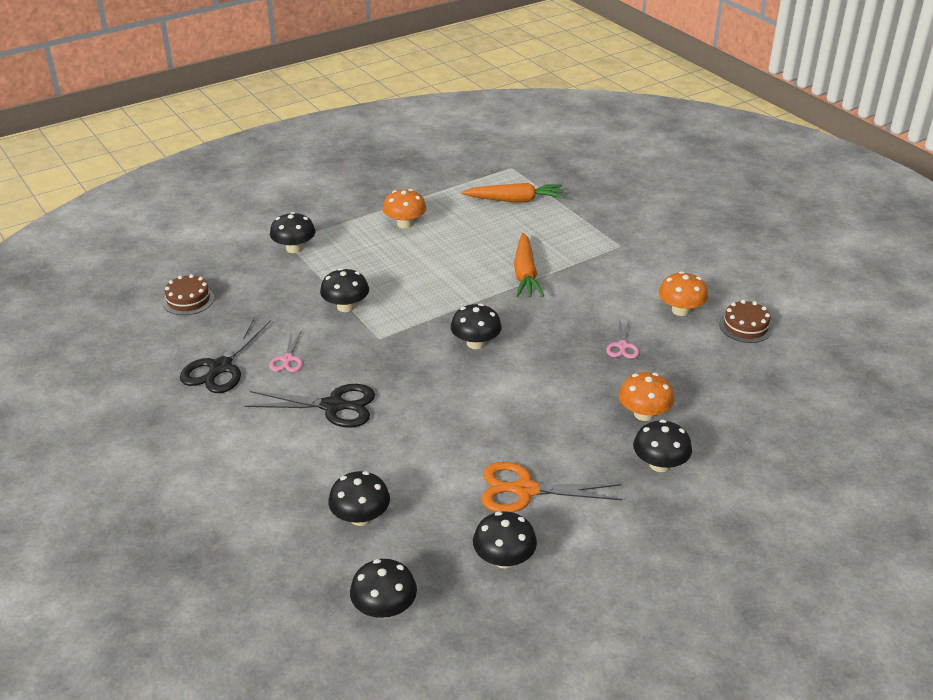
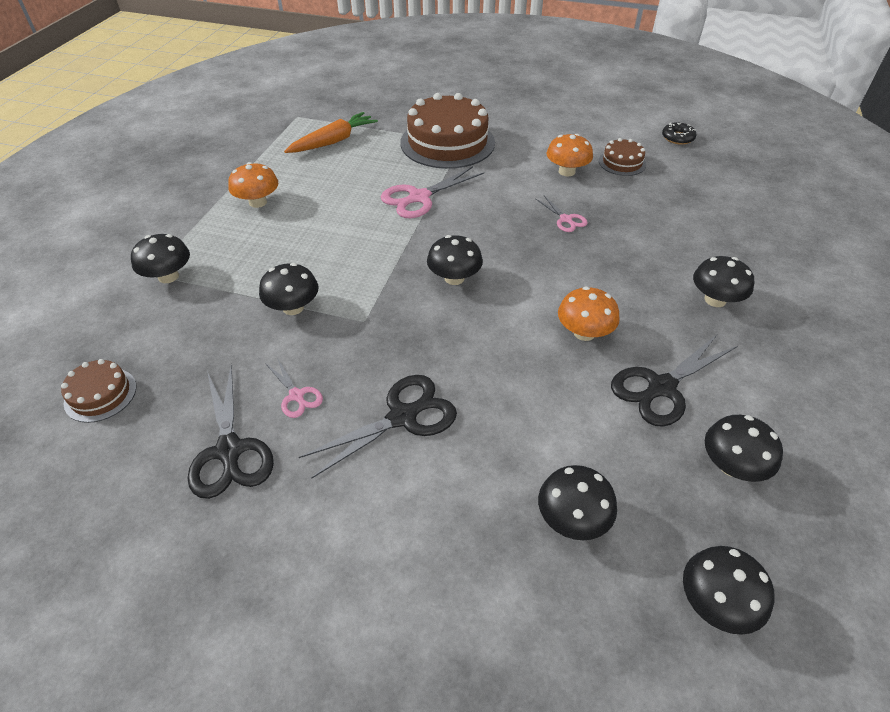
camera: 40 degrees left, 10 degrees up
(524, 490) = (660, 388): orange scissors -> black scissors
(525, 274) = (418, 198): orange carrot -> pink scissors
(608, 240) = (447, 142): none -> brown cake
(644, 414) = (651, 265): orange mushroom -> orange mushroom (584, 332)
(839, 331) = (677, 138): none -> black donut

